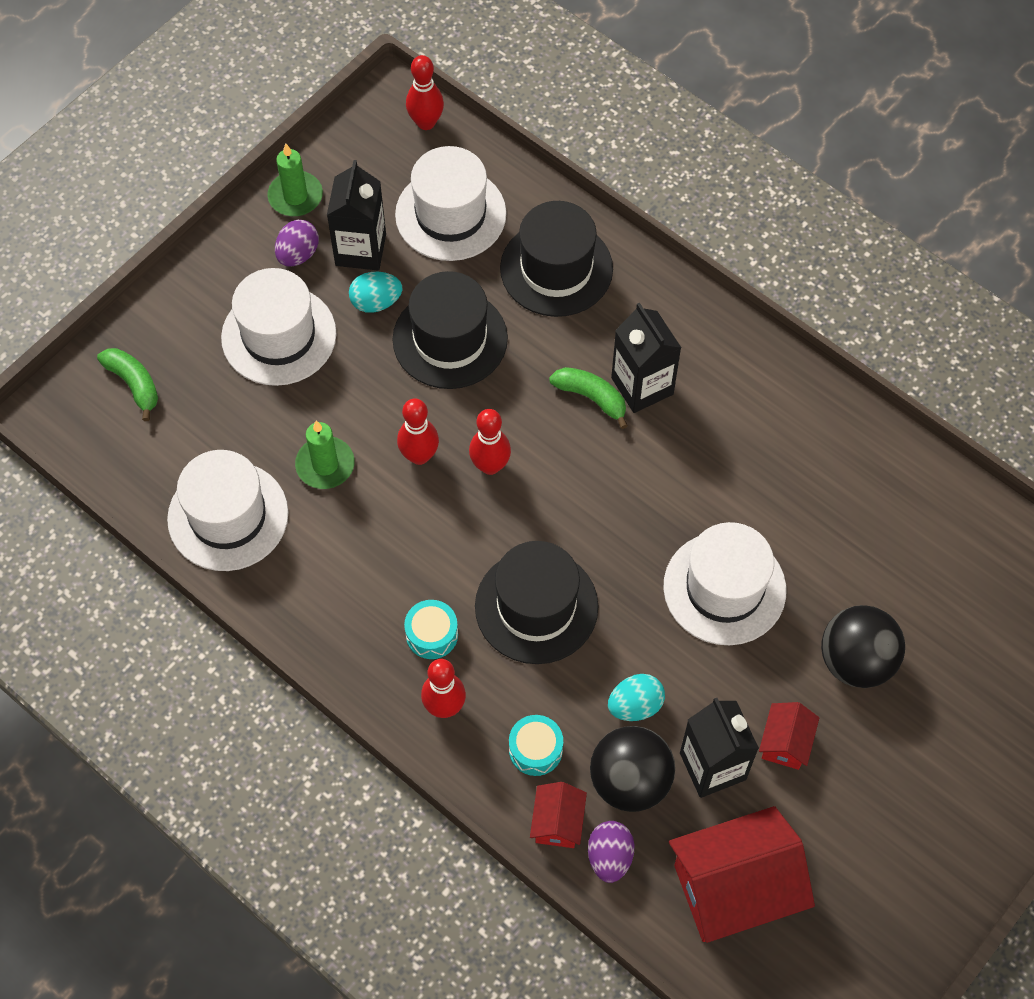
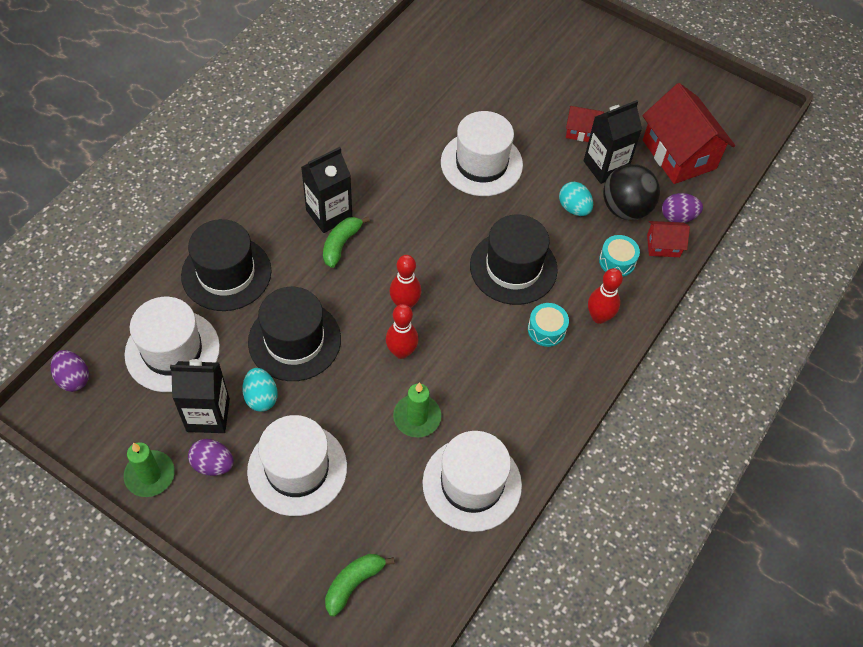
camera: 100 degrees left, 5 degrees down
(426, 122) = (73, 378): red bowling pin -> purple egg
(856, 661) = (520, 98): black ball -> none

